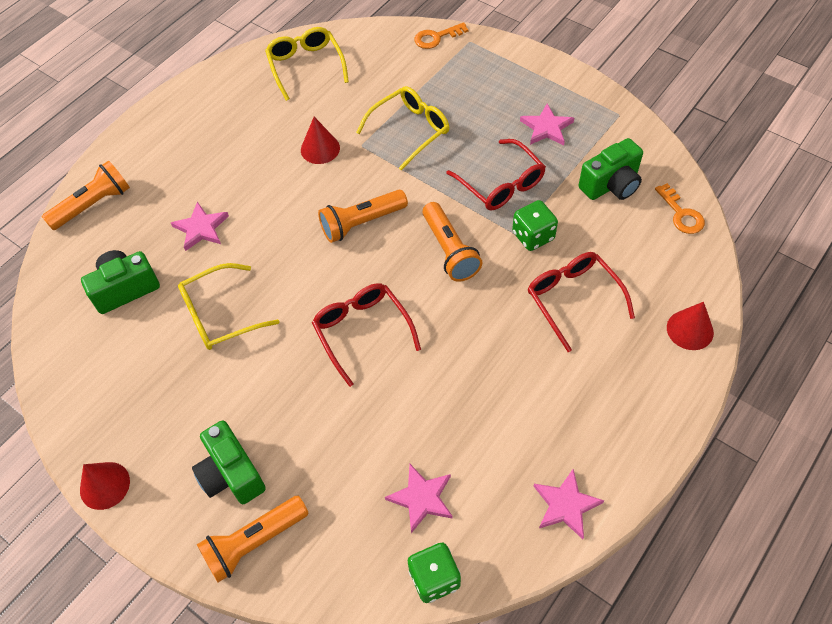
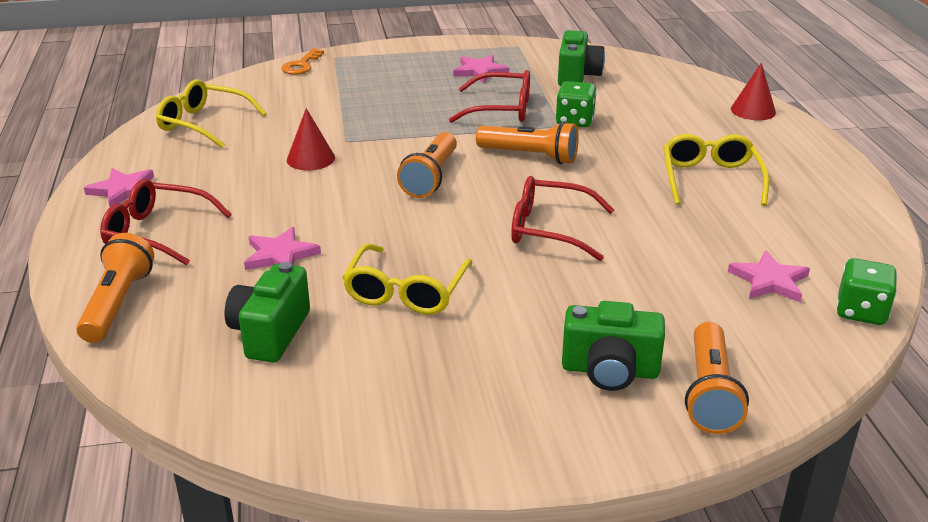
camera: 50 degrees left, 25 degrees down
(104, 485) = (509, 464): red cone -> none
(410, 130) = (374, 116): yellow glasses -> yellow glasses (710, 179)
(566, 505) = (853, 222): pink star -> pink star (123, 190)
(573, 299) = (660, 134): red glasses -> red glasses (156, 233)
(681, 214) = (646, 68): orange key -> none

